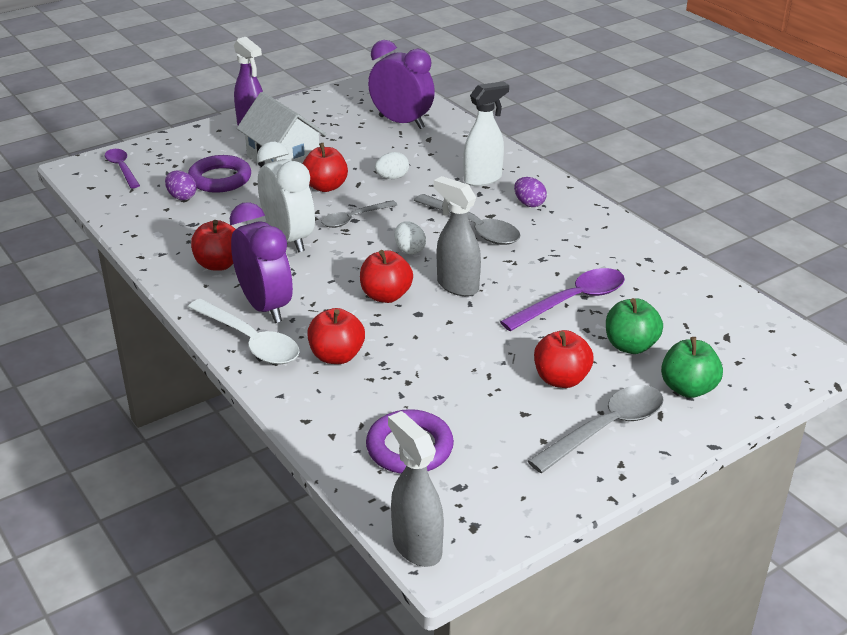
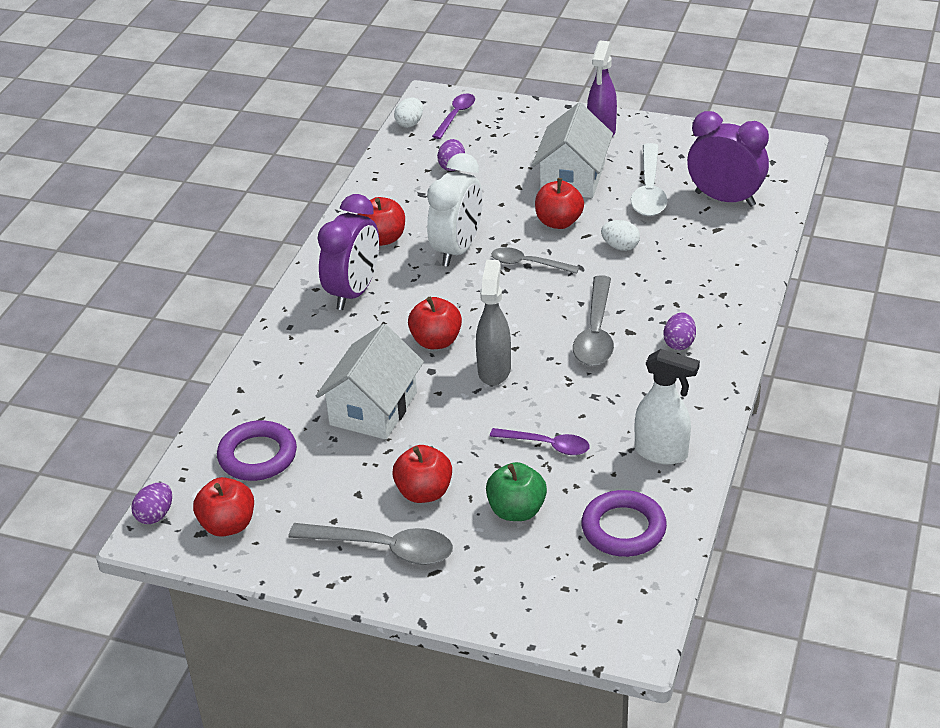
camera: 55 degrees right, 5 degrees up
(220, 179) = (501, 167): purple ring -> purple ring (623, 529)
(251, 342) = (303, 311): white spoon -> white spoon (649, 191)
(337, 356) = (330, 361): red apple -> red apple (228, 525)
(401, 122) = (725, 199): purple clock -> purple clock turned 60 degrees counterclockwise
(409, 250) = (517, 317): white egg -> white egg (410, 123)
(416, 546) = (155, 515): grey spray bottle -> purple egg
(427, 360) = (373, 408): none -> white house
(483, 179) = (687, 296): white spray bottle -> white spray bottle (662, 453)
(573, 301) = (547, 445): purple spoon -> purple spoon, size x0.64
(688, 388) = (489, 573): green apple -> none

